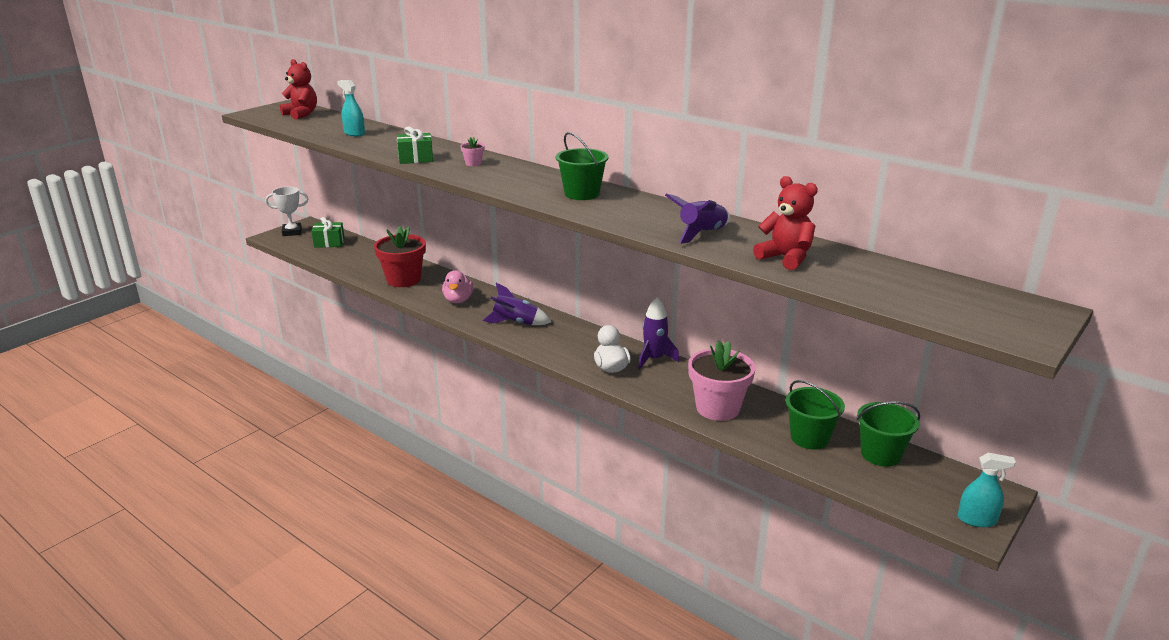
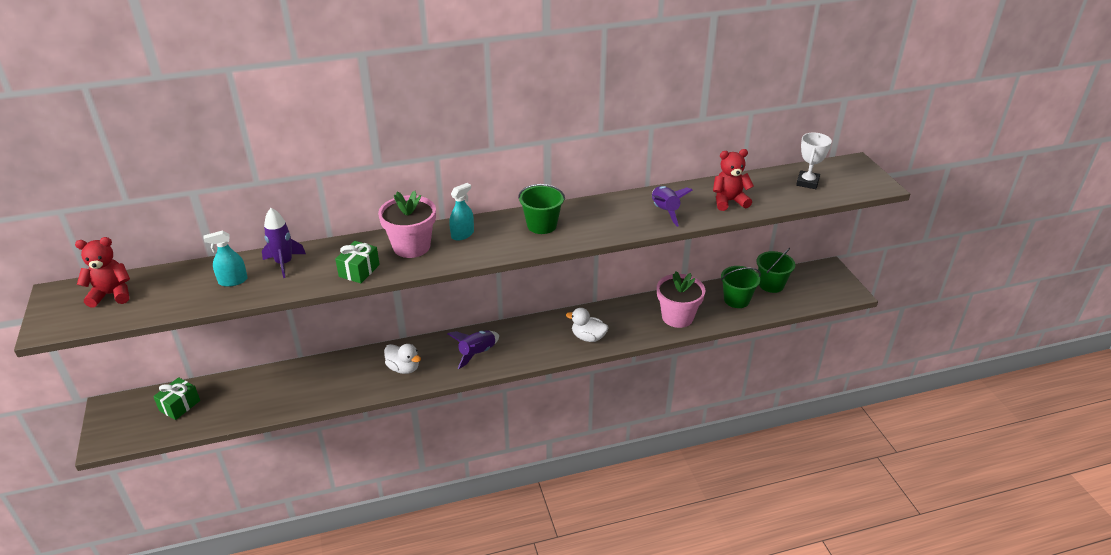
camera: 55 degrees left, 10 degrees up
(292, 232) = (113, 424): white trophy -> white trophy (807, 182)
(403, 280) = (326, 385): red flower pot -> none
(458, 300) = (403, 368): pink duck -> white duck
(473, 163) = (411, 247): pink flower pot -> pink flower pot, size x2.40
(654, 359) = (596, 313): purple rocket -> purple rocket (284, 263)
(977, 519) = (845, 288): turquoise spray bottle -> turquoise spray bottle (462, 234)

